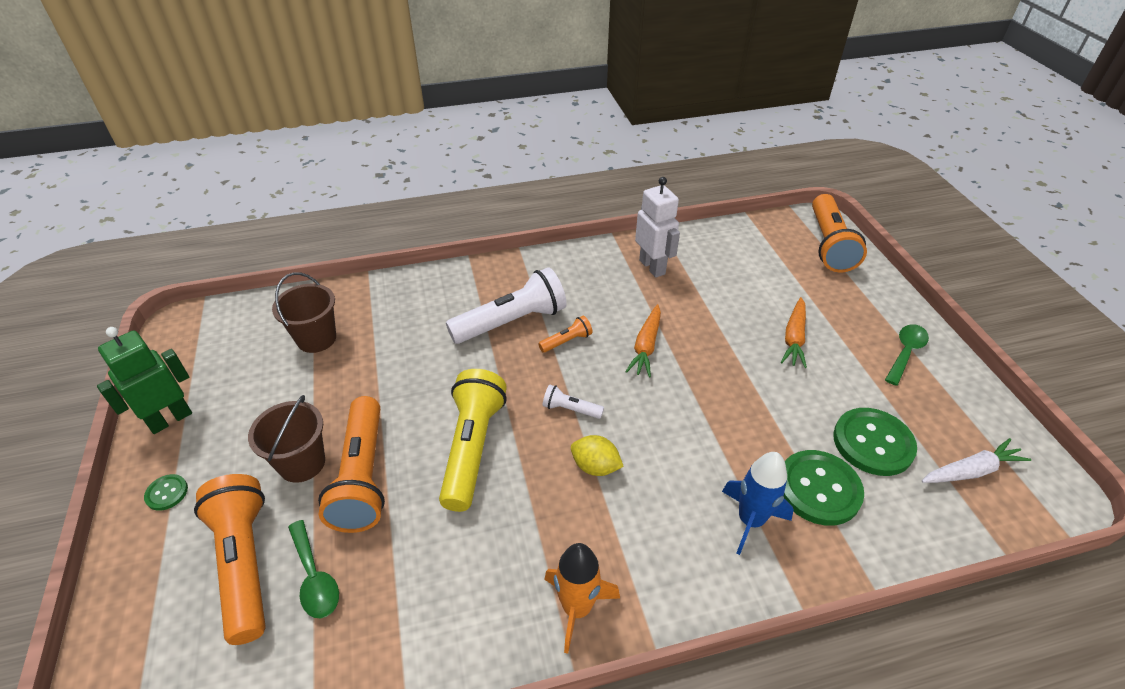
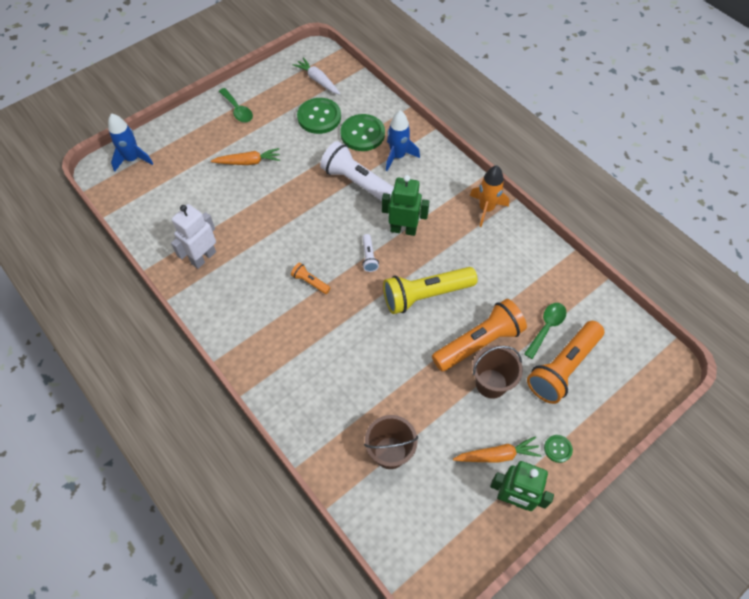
camera: 115 degrees left, 15 degrees up
(511, 322) = (307, 324): white flashlight -> white flashlight (359, 183)
(595, 466) = (403, 229): yellow lemon -> green robot
(646, 346) = (293, 235): orange carrot -> orange carrot (497, 455)
(829, 244) = (133, 159): orange flashlight -> blue rocket
(905, 353) = (237, 110): green spoon -> green spoon turned 135 degrees counterclockwise

